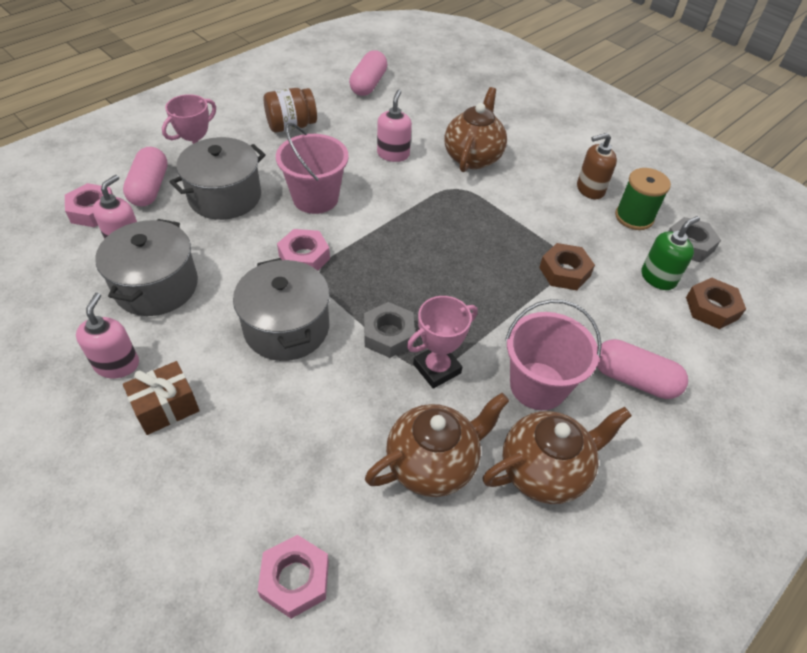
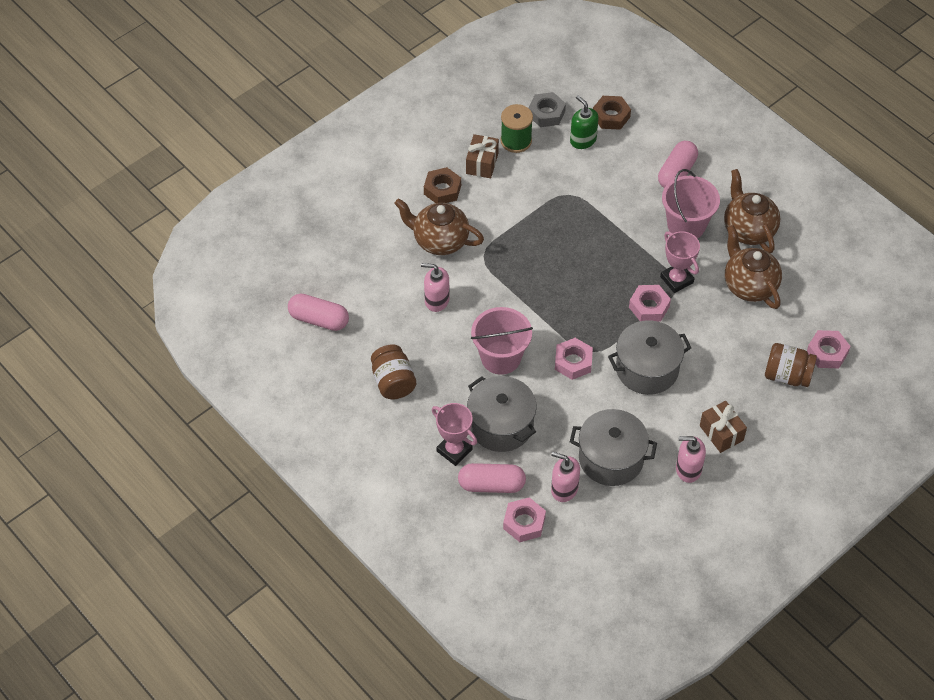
camera: 85 degrees left, 5 degrees up
(255, 507) = (787, 375): none -> brown jar
(388, 335) = (649, 307): grey nut -> pink nut
(564, 272) = (580, 195): brown nut -> brown nut (442, 190)
(590, 189) = (482, 163): brown soap dispenser -> brown gift

